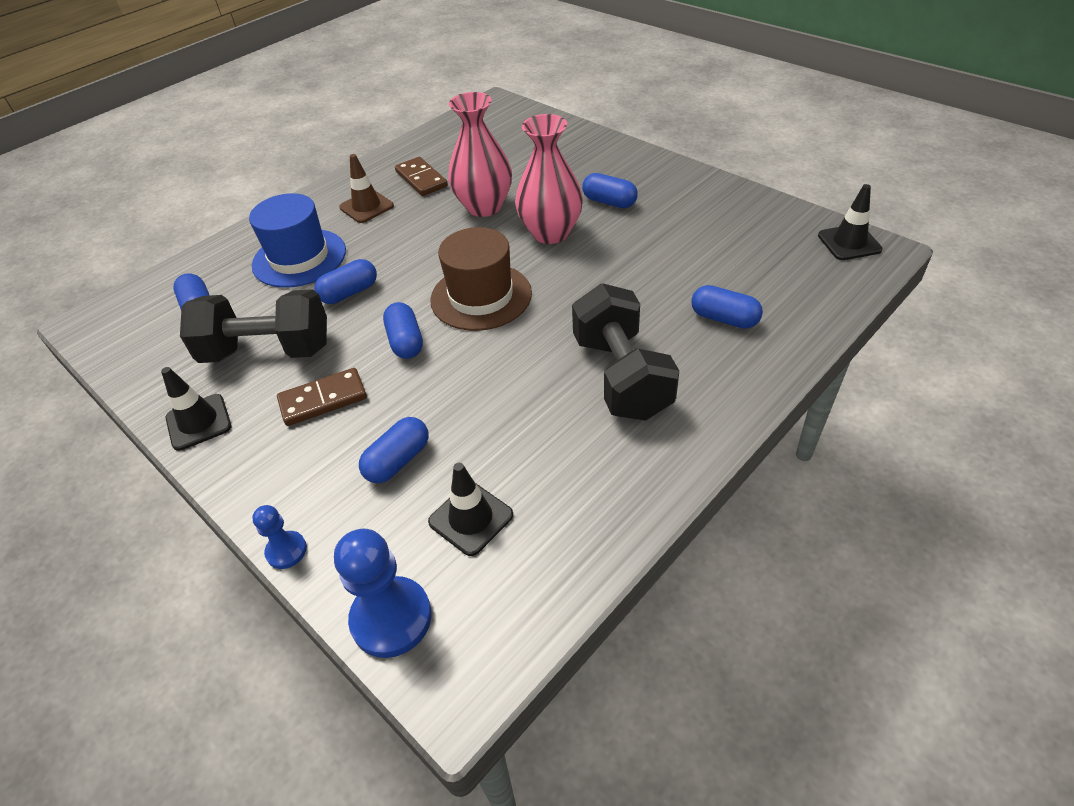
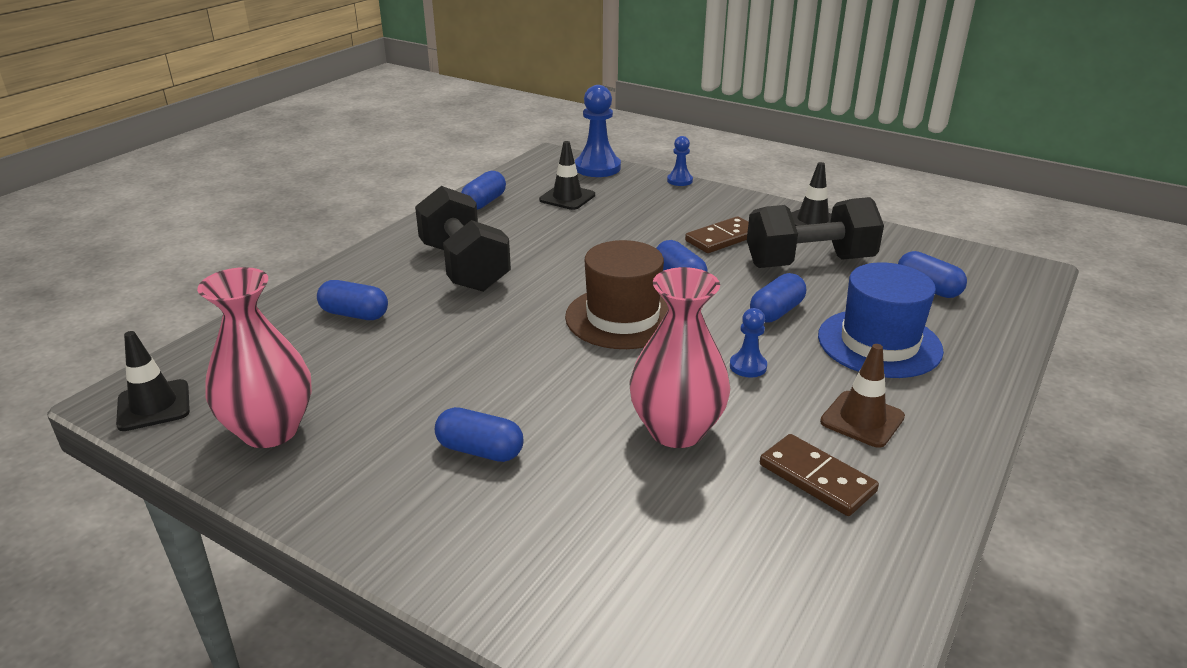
camera: 165 degrees right, 15 degrees down
(398, 460) = (634, 215): blue capsule -> blue capsule (484, 202)
(409, 246) = (748, 366): none -> blue pawn
(550, 233) = (561, 395): pink vase -> pink vase (270, 430)

